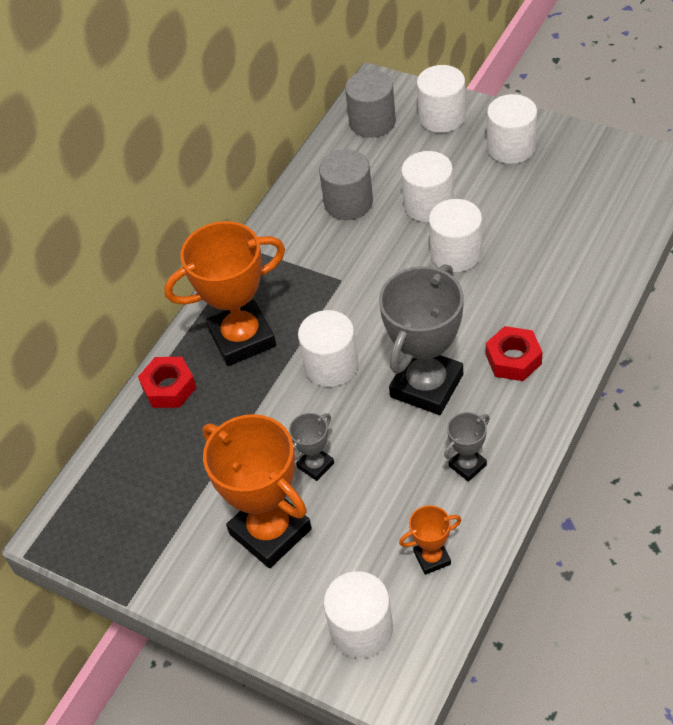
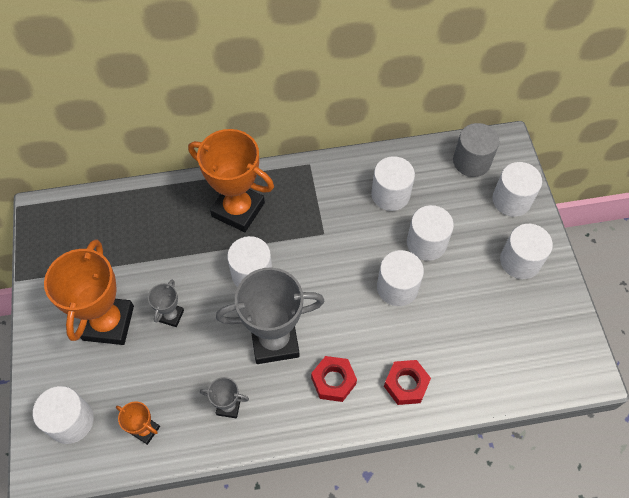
camera: 45 degrees right, 10 degrees up
(169, 388) = (175, 196): red nut -> red nut (406, 384)
(315, 465) = (171, 316): grey trophy -> grey trophy turned 75 degrees counterclockwise
(348, 202) = (390, 194): grey cylinder -> white cylinder

